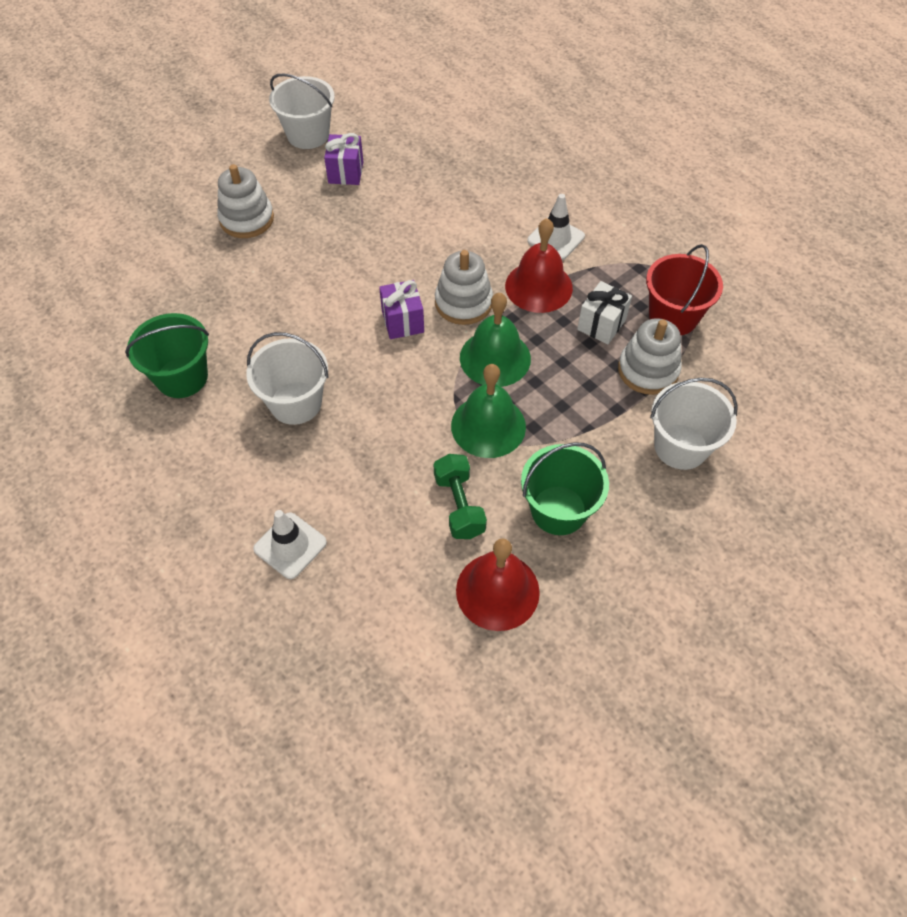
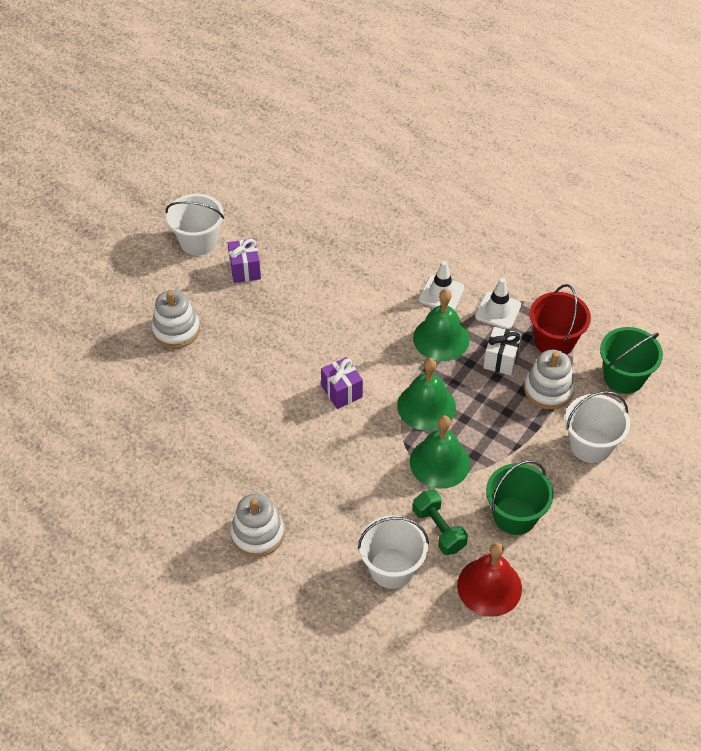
camera: 15 degrees left, 5 degrees down
(182, 377) = (178, 478): green bucket -> green bucket (623, 377)
(290, 545) = (320, 591): white traffic cone -> white traffic cone (498, 311)
(296, 403) = (280, 478): white bucket -> white bucket (392, 568)
(463, 303) = (385, 365): white stacking toy -> white stacking toy (257, 534)
(538, 286) = (441, 338): red bell -> green bell

